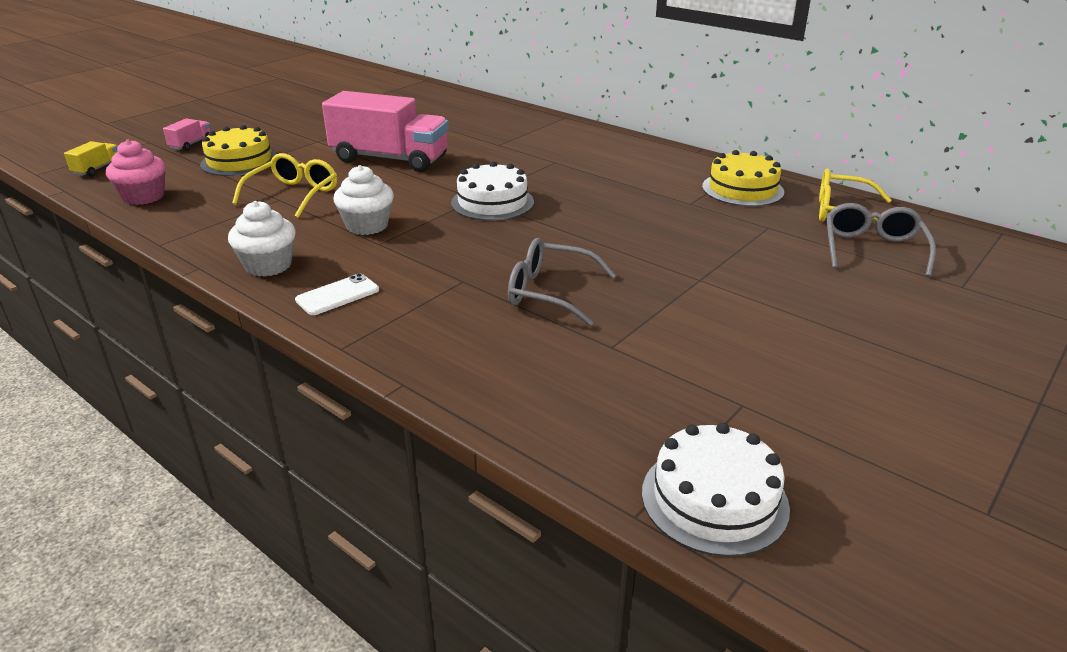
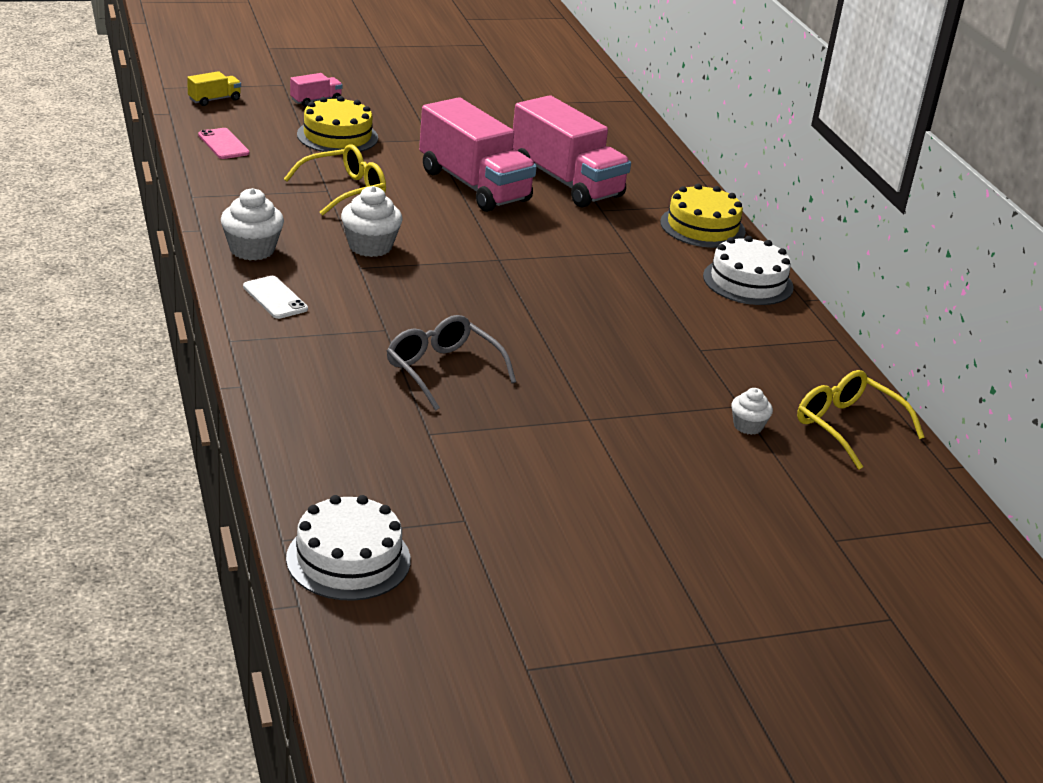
camera: 30 degrees right, 0 degrees up
(144, 197) = (223, 144): pink cupcake -> pink phone
(337, 295) = (275, 298): white phone -> white phone turned 60 degrees clockwise
(451, 136) = (566, 182): none -> pink truck
(492, 202) = (508, 269): white cake -> white cake (748, 281)
(742, 189) = (782, 359): yellow cake -> yellow cake (702, 227)
(794, 238) = (748, 426): none -> white cupcake
(872, 249) = (810, 470): grey glasses -> none

